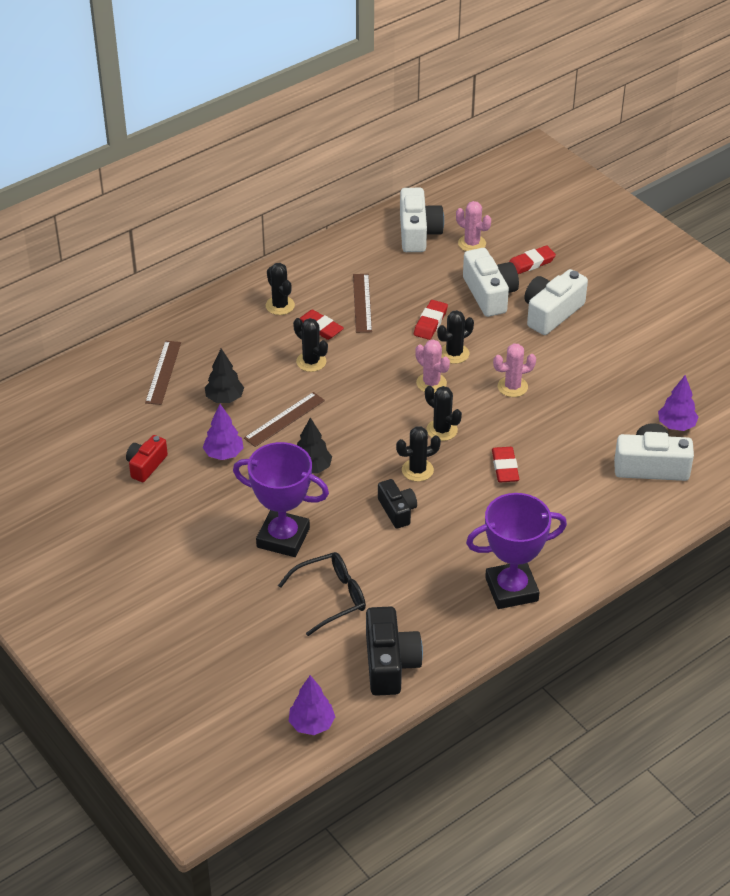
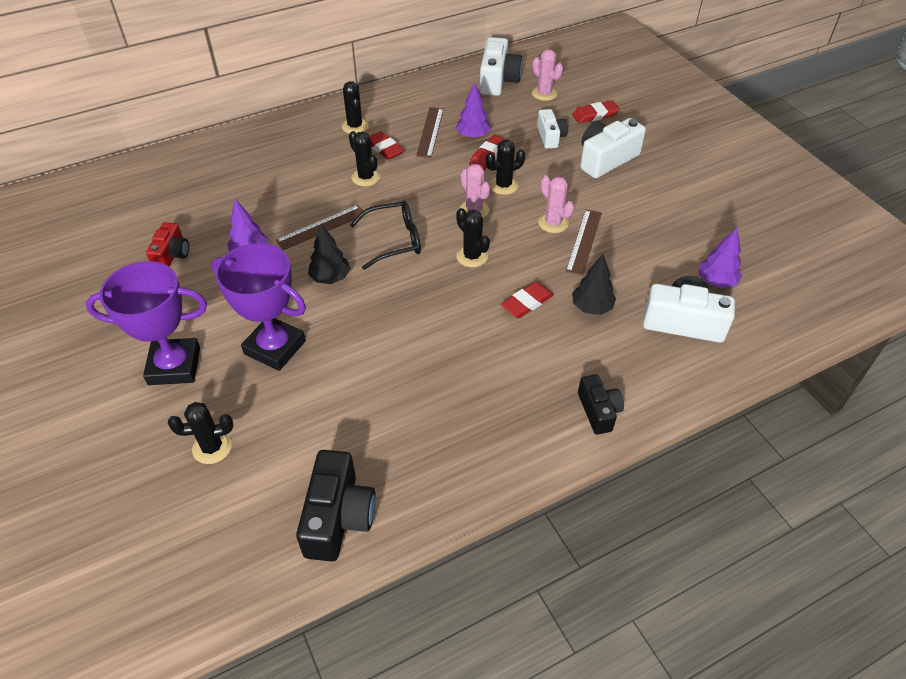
camera: 10 degrees right, 5 degrees up
(146, 465) = (172, 255): red camera -> red camera turned 150 degrees clockwise
(163, 372) = (227, 171): brown ruler -> brown ruler (584, 241)
(224, 398) = (273, 201): black tree -> black tree (591, 307)
(311, 724) = (220, 586): purple tree -> purple tree (473, 136)
(330, 597) = (300, 423): black glasses -> black glasses (394, 240)
(397, 510) = (402, 334): black camera -> black camera (598, 411)
(417, 470) = (436, 294): black cactus -> black cactus (212, 447)
(489, 294) = (550, 137): white camera -> white camera, size x0.62
(505, 467) = (527, 303): red eraser -> red eraser turned 45 degrees clockwise
(511, 589) = (502, 443): purple trophy -> purple trophy (174, 366)
(512, 387) = (553, 223): pink cactus -> pink cactus turned 60 degrees clockwise

